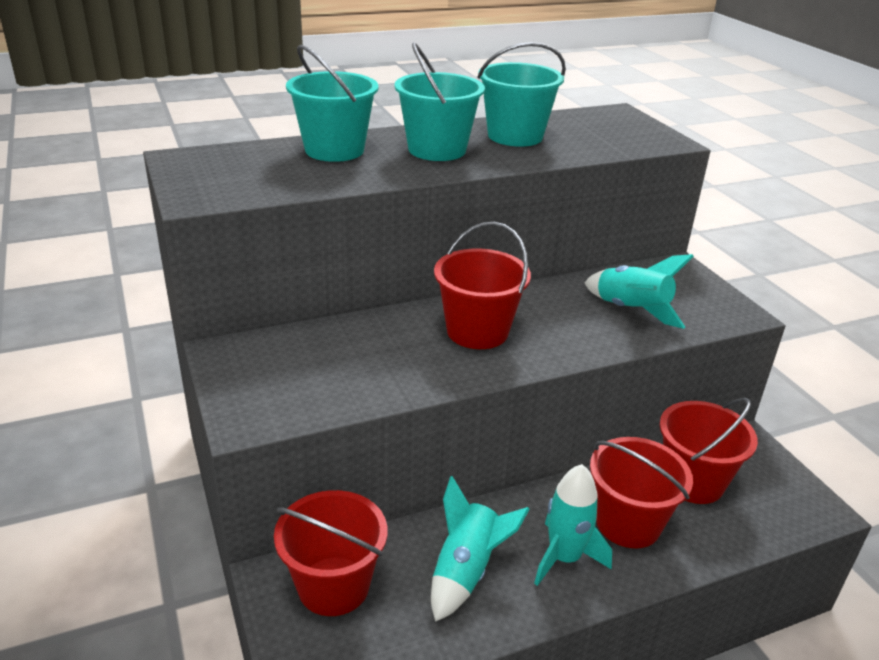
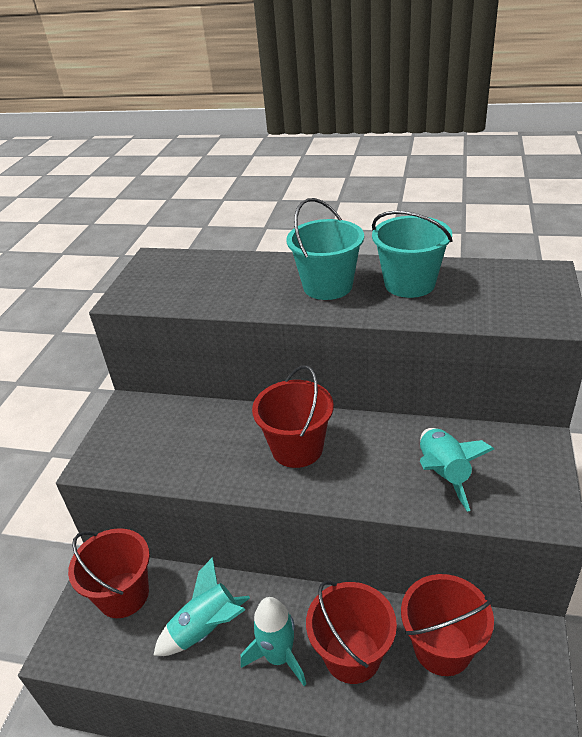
camera: 40 degrees right, 5 degrees up
(334, 150) = (253, 271): turquoise bucket -> none

